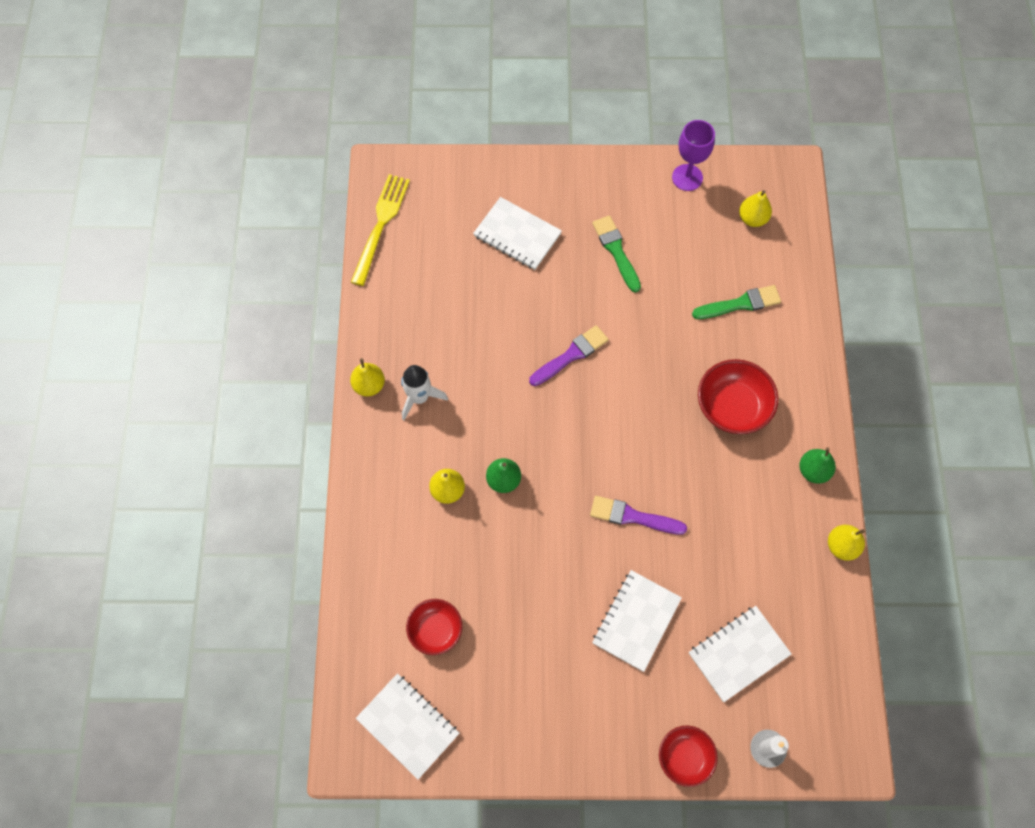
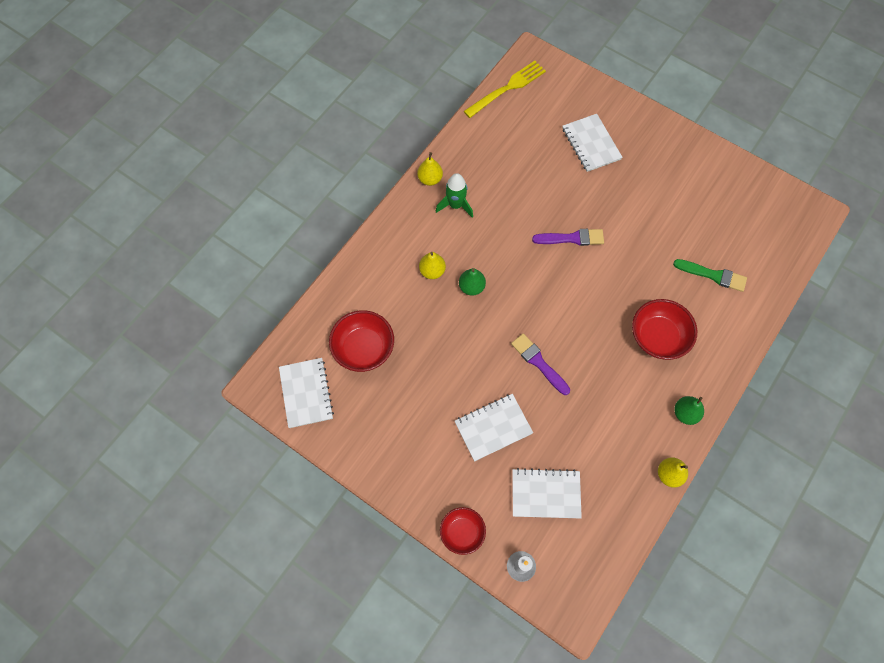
camera: 35 degrees right, 0 degrees up
(419, 397) = (455, 205): white rocket -> green rocket
(435, 630) = (363, 348): red bowl -> red bowl, size x1.53
(616, 251) = (650, 192): green brush -> none
(687, 177) = (735, 173): purple goblet -> none
(752, 218) = (763, 226): yellow pear -> none

